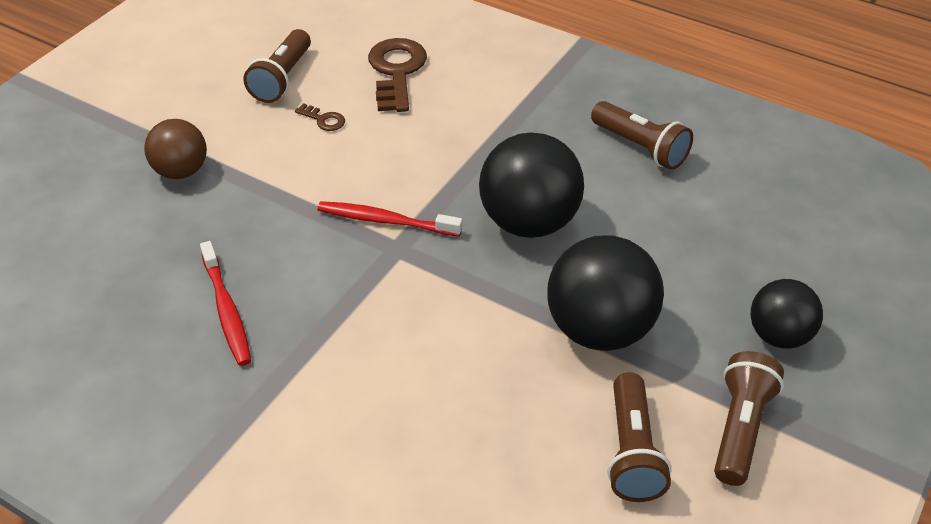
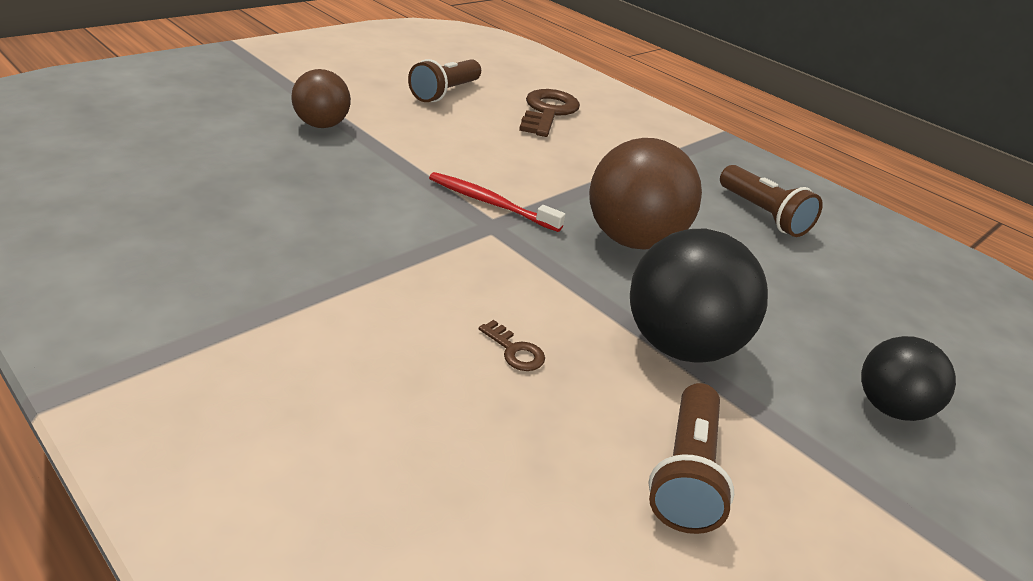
camera: 10 degrees right, 10 degrees down
(226, 310) = (300, 227): red toothbrush -> none
(324, 120) = (468, 125): brown key -> brown key (515, 351)
(529, 222) = (633, 240): black ball -> brown ball
(740, 428) = (828, 488): brown flashlight -> none

